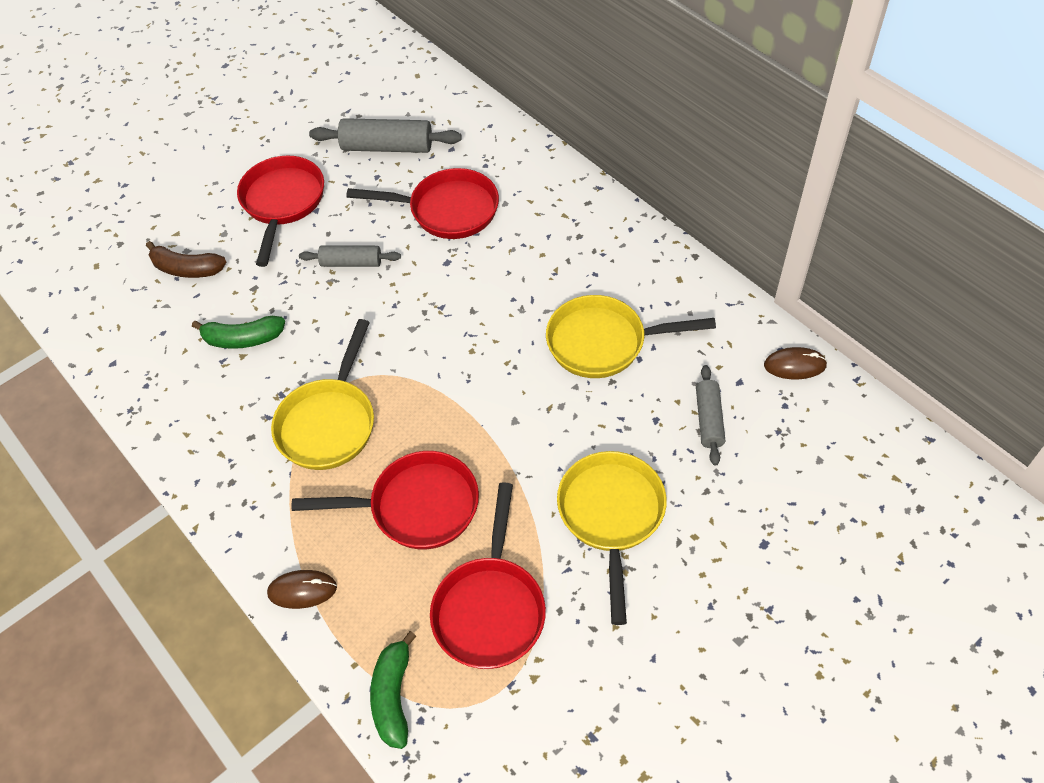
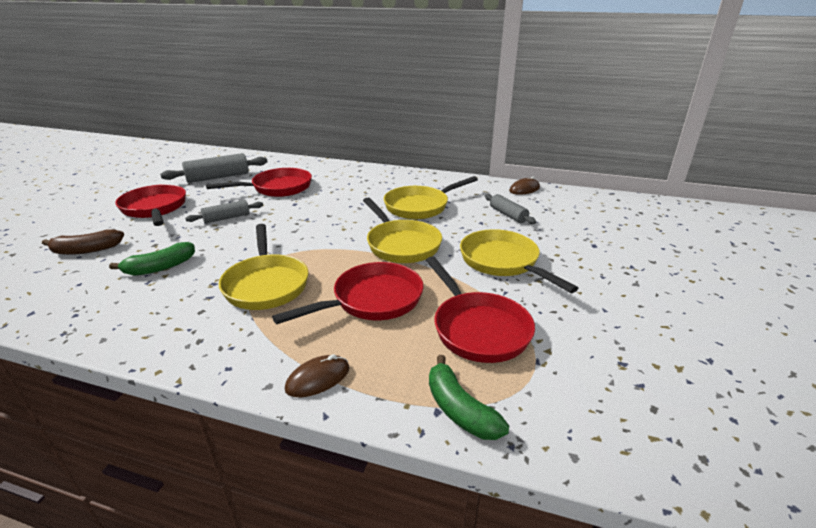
camera: 35 degrees left, 25 degrees down
(517, 419) = (401, 244): none -> yellow pan

